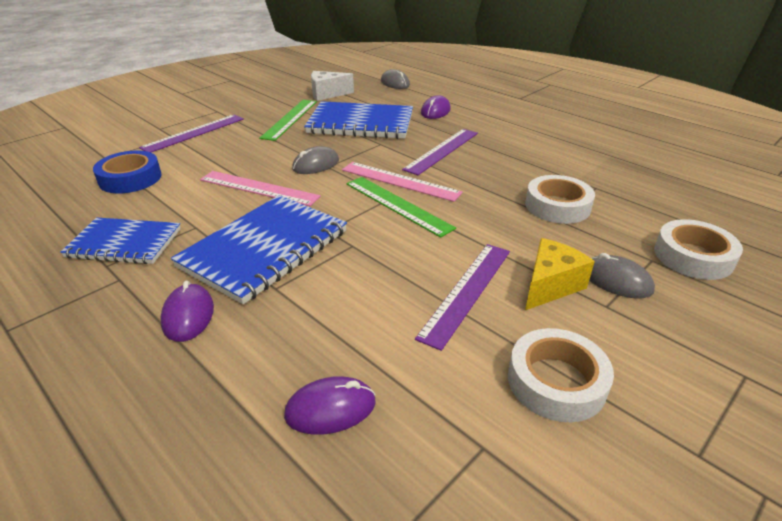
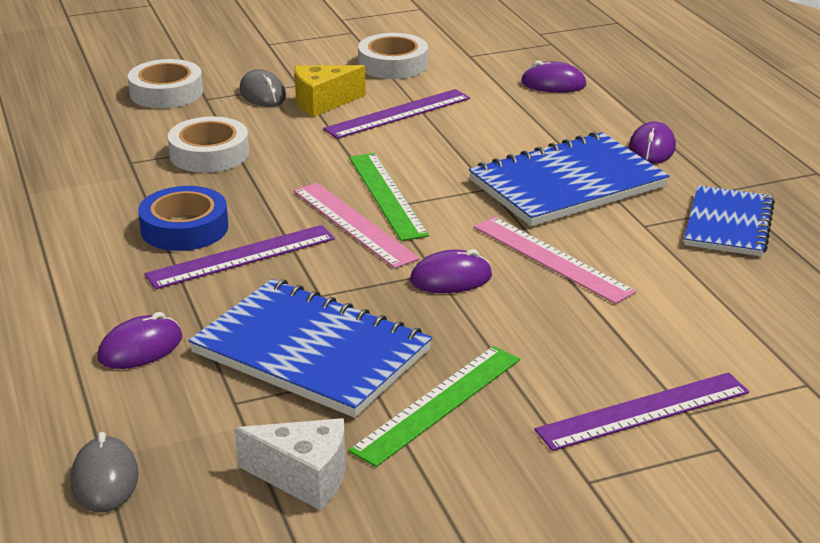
camera: 155 degrees left, 5 degrees down
(124, 243) = (728, 224): blue notebook -> blue notebook turned 75 degrees clockwise
(130, 178) = (746, 322): blue tape -> blue tape (184, 228)
(316, 165) = (451, 278): grey mouse -> purple mouse

